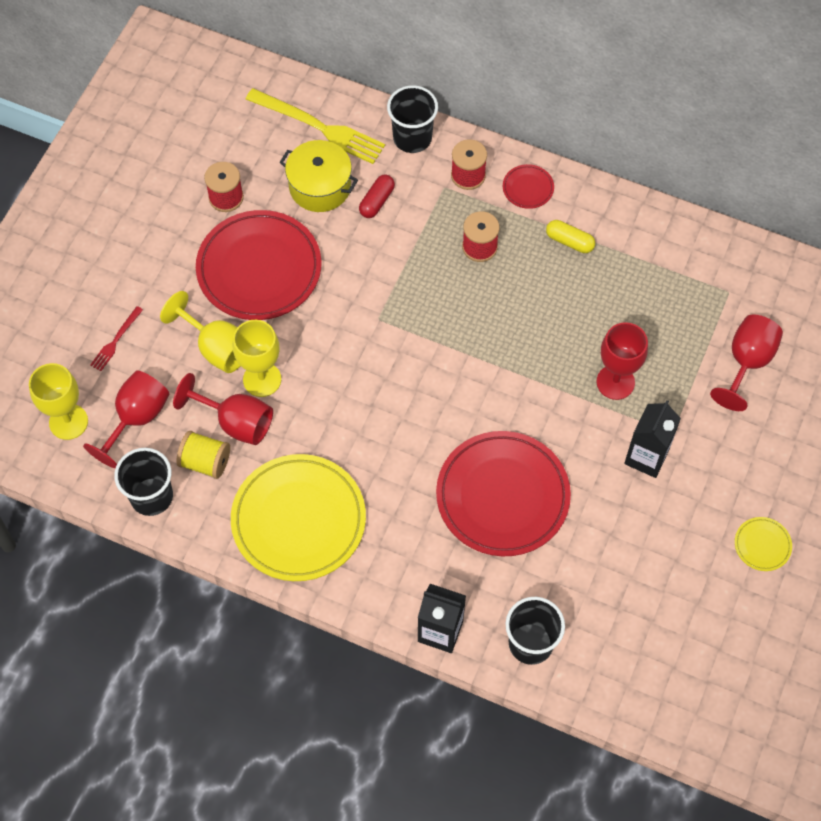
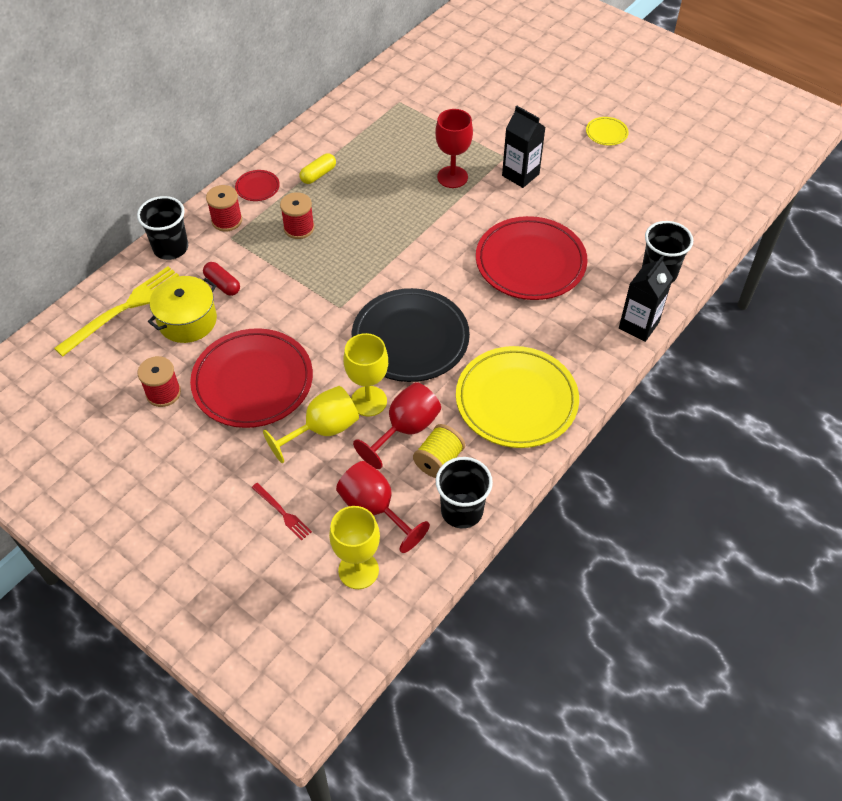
camera: 75 degrees left, 10 degrees down
(353, 398) = (410, 339): none -> black plate
(746, 362) = (460, 106): red goblet -> none

